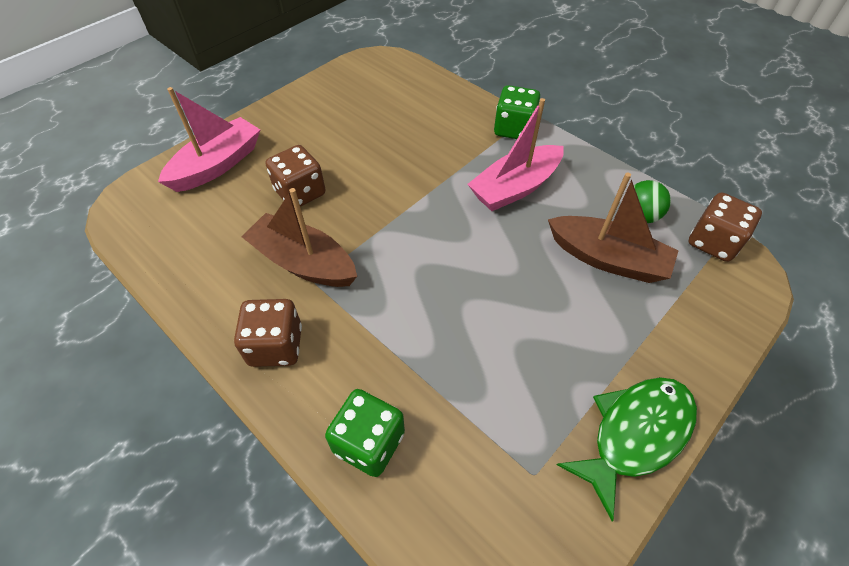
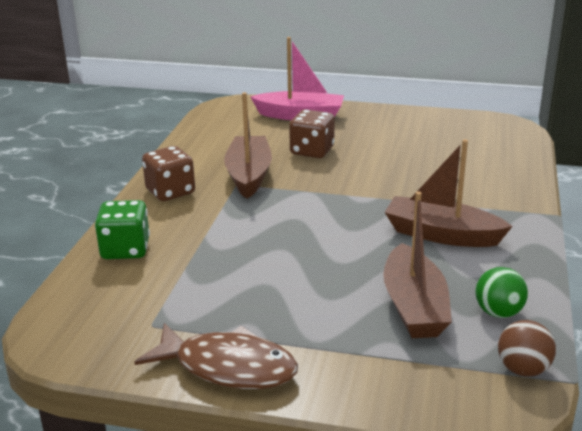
camera: 60 degrees right, 25 degrees down
(514, 129) = (521, 212): green dice -> none
(515, 188) = (441, 235): pink boat -> brown boat
(635, 434) = (228, 367): green fish -> brown fish
(713, 242) = (523, 369): brown dice -> brown ball

